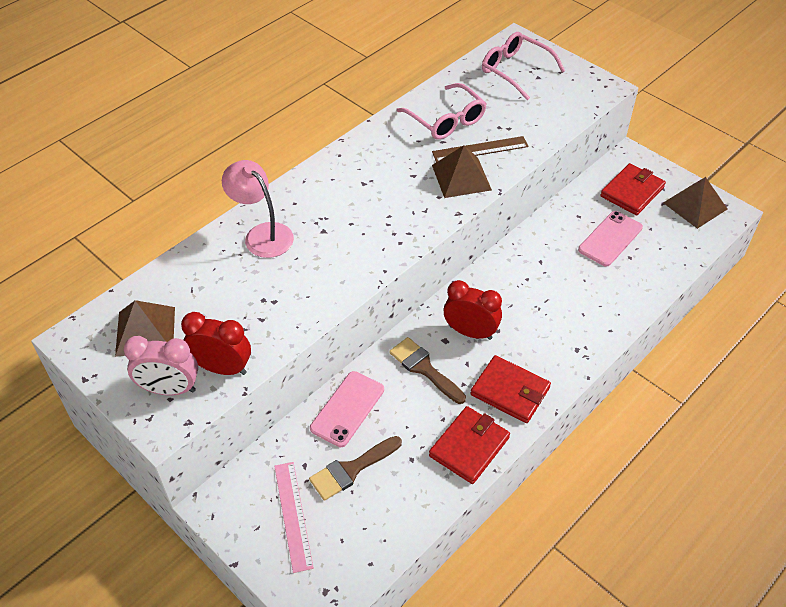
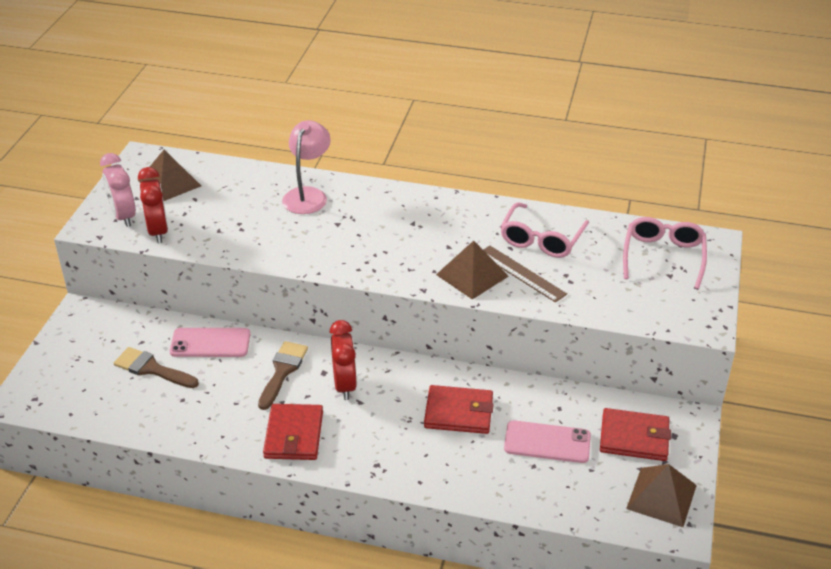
camera: 60 degrees right, 10 degrees down
(293, 515) = (92, 354): pink ruler -> none
(469, 446) = (216, 430): red wallet -> red wallet (459, 412)

